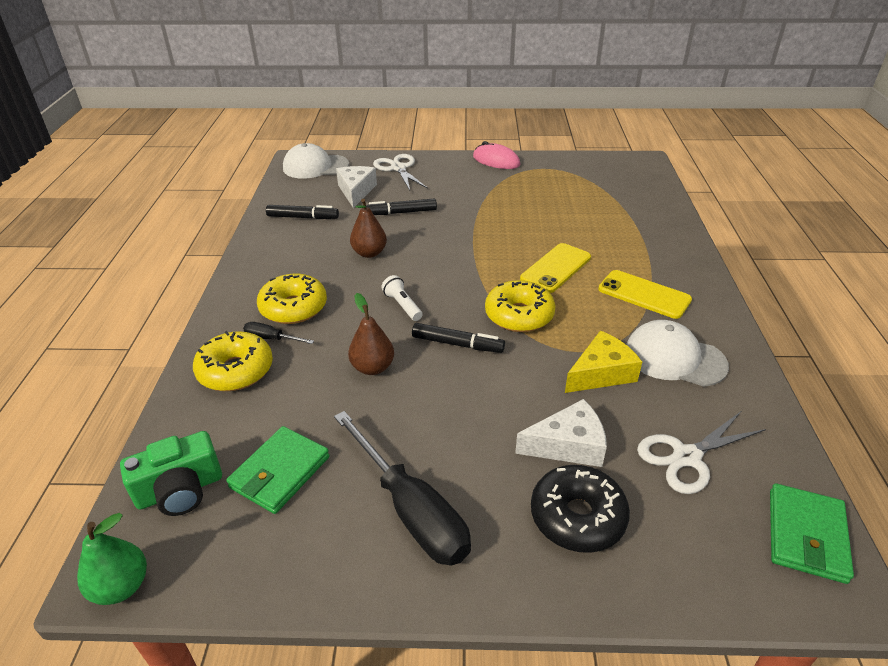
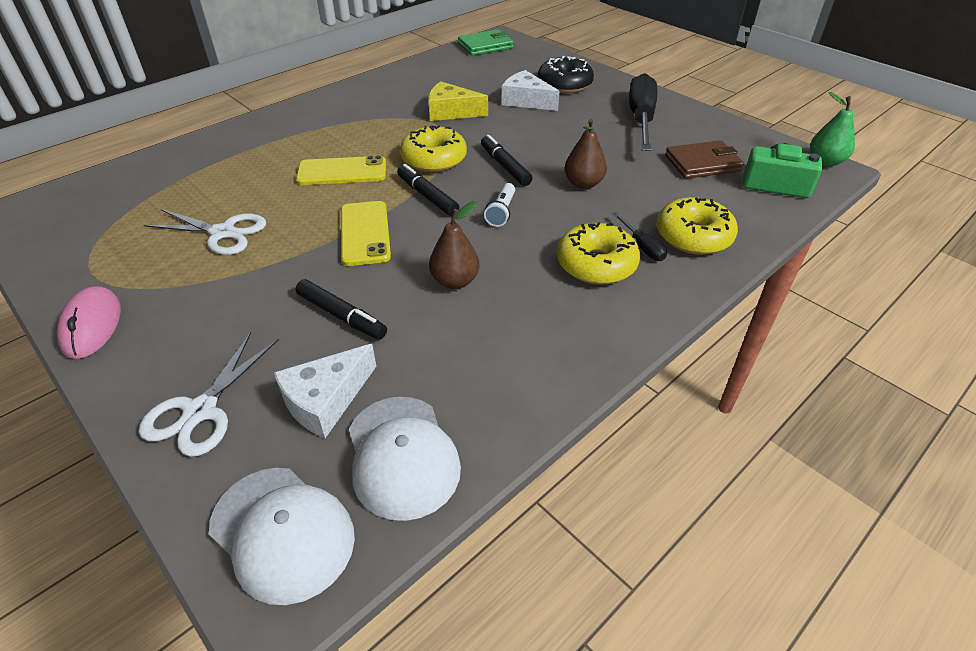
camera: 135 degrees left, 5 degrees up
(280, 472) = (702, 163): green wallet -> brown wallet
(303, 217) = (455, 395): black marker -> black marker (427, 196)
(644, 294) = (334, 127): yellow phone -> yellow phone (365, 233)
(674, 358) = (399, 98): white cap -> white cap (402, 456)
(687, 457) = (481, 75): white scissors -> white scissors (223, 233)

